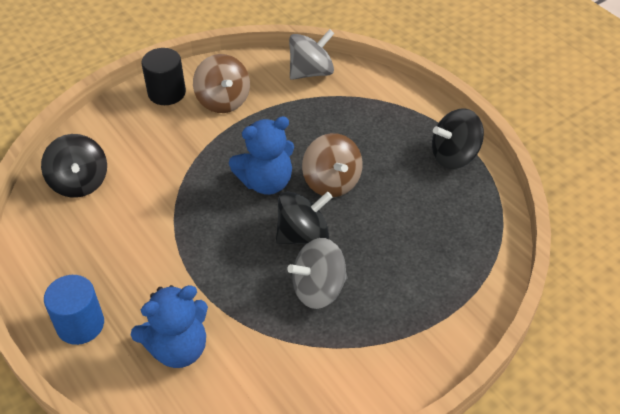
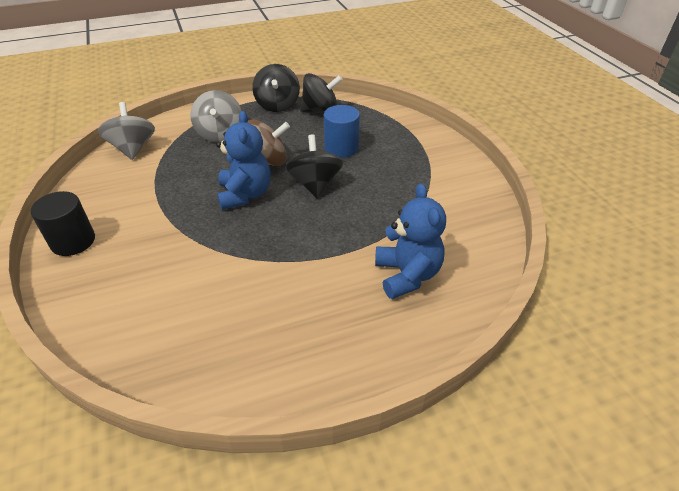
camera: 75 degrees left, 5 degrees down
(79, 182) = (154, 330): black spinning top -> black spinning top (321, 111)
(80, 324) = (358, 347): blue cylinder -> blue cylinder (341, 148)
(223, 101) = (121, 204): brown spinning top -> none
(319, 289) = (372, 186): grey spinning top -> grey spinning top (220, 134)

